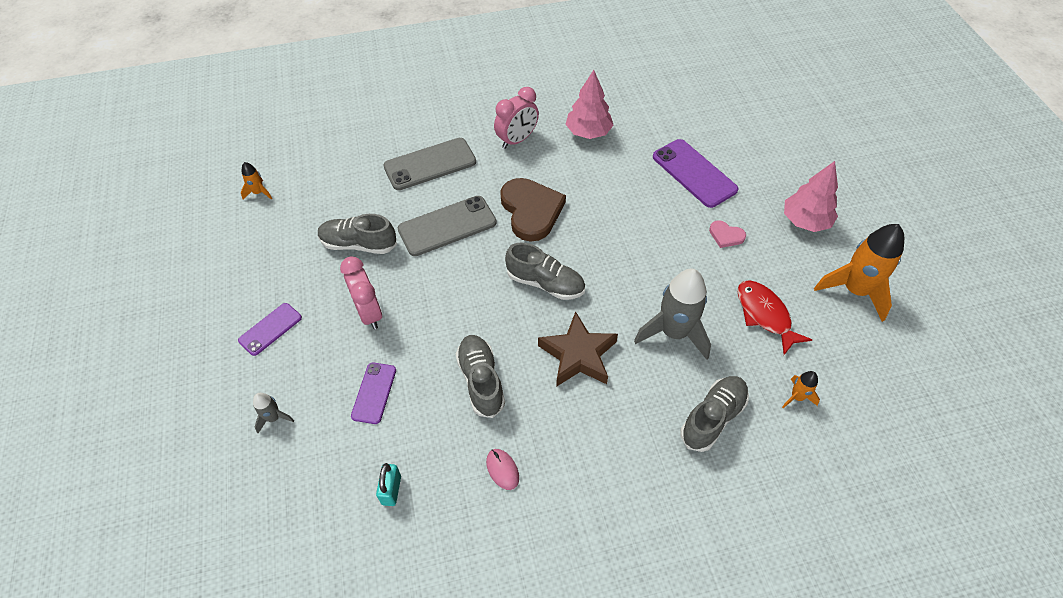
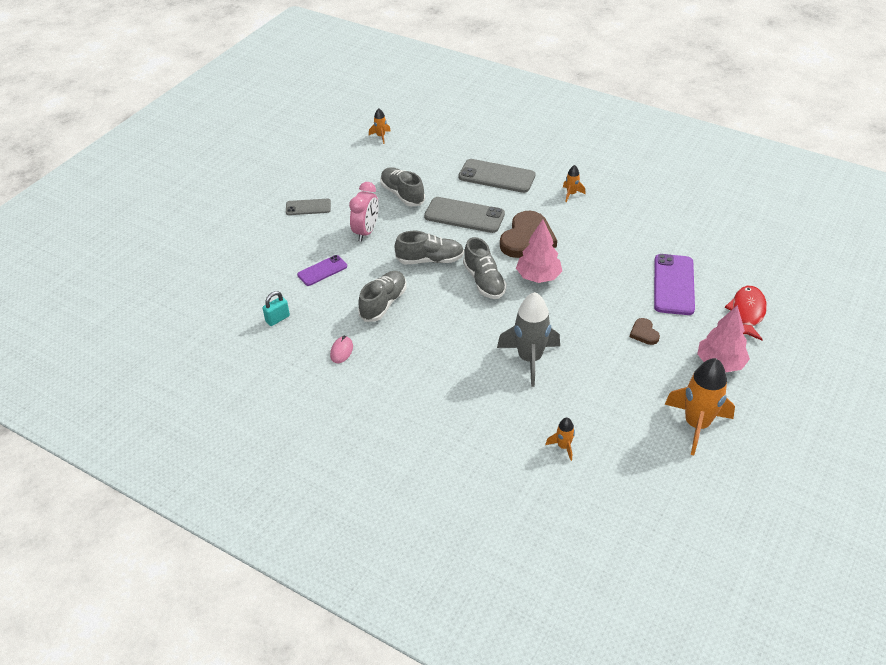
camera: 45 degrees right, 10 degrees down
(270, 329) = (308, 207): purple phone -> grey phone
(274, 418) = (263, 248): grey rocket -> none
(517, 140) = (571, 194): pink clock -> orange rocket
(578, 355) = (454, 329): brown star -> none
(588, 132) = (628, 217): pink tree -> pink tree (538, 277)
(713, 418) = (492, 416): grey shoe -> grey shoe (430, 260)
(726, 235) = (644, 333): pink heart -> brown heart
(764, 315) = (606, 392): red fish -> red fish (747, 312)

